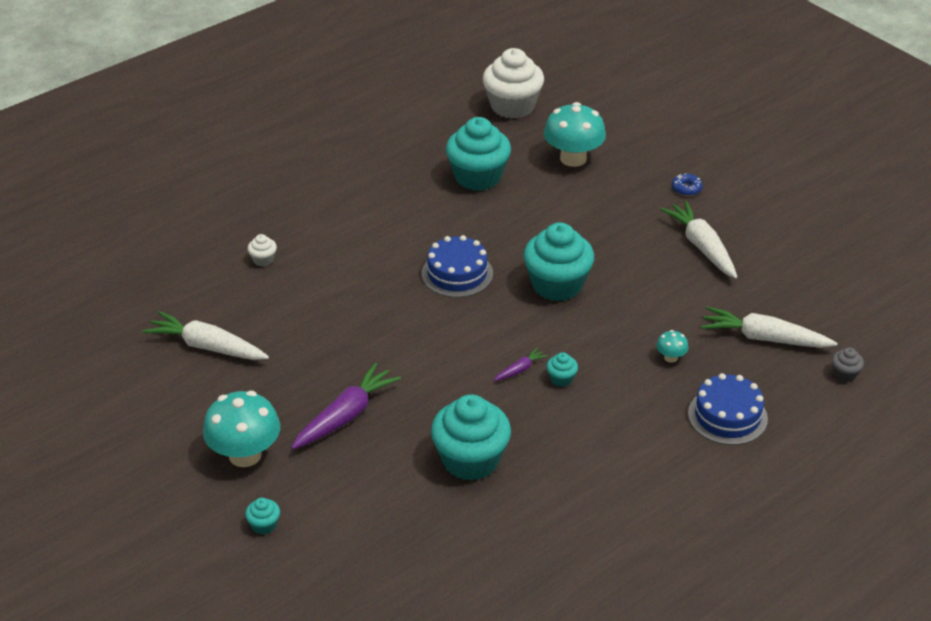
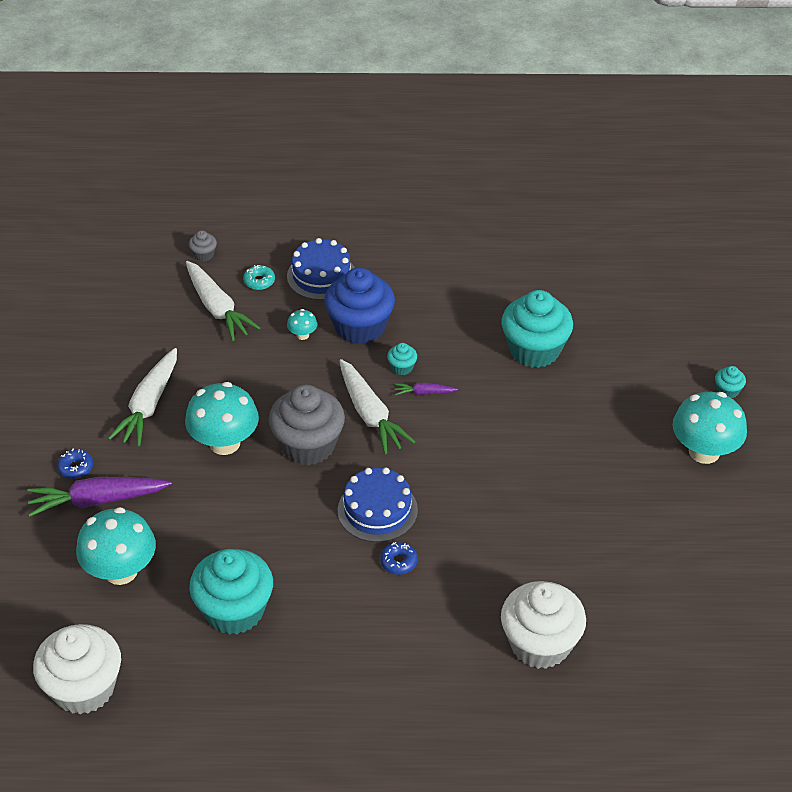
camera: 140 degrees left, 5 degrees up
(207, 346) = (667, 574): white carrot -> white carrot (370, 414)
(263, 259) = (540, 644): white cupcake -> white cupcake, size x2.37
(346, 416) = (597, 436): purple carrot -> purple carrot (97, 501)
(406, 253) = (398, 562): none -> blue donut
(557, 285) = (308, 445): turquoise cupcake -> grey cupcake
(615, 254) = (224, 443): none -> turquoise mushroom
(636, 391) = (360, 327): none -> blue cupcake
(768, 379) = (259, 281): none -> turquoise donut

